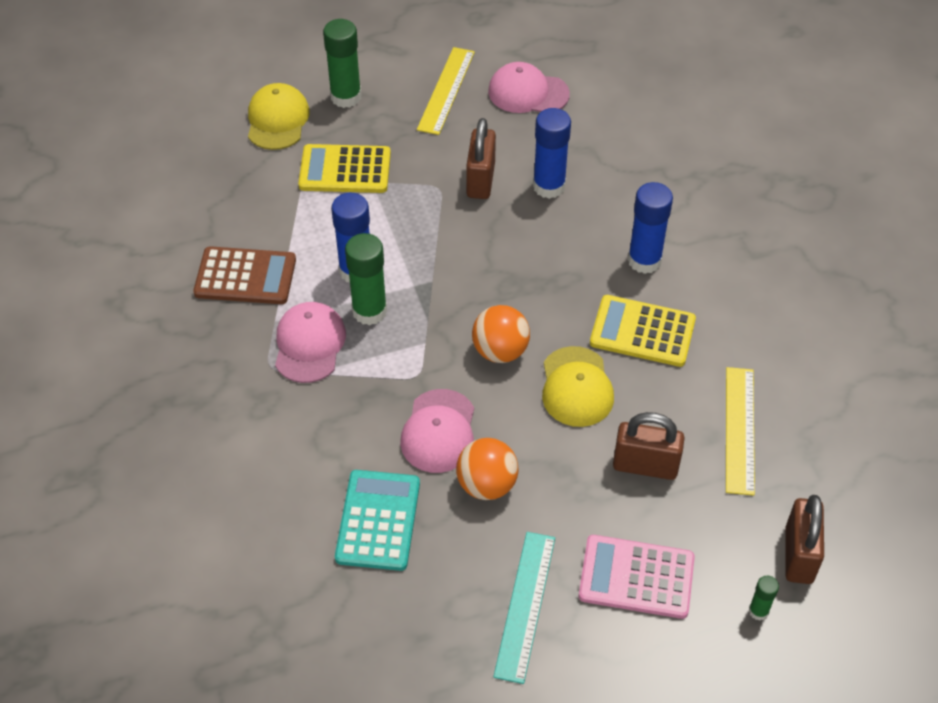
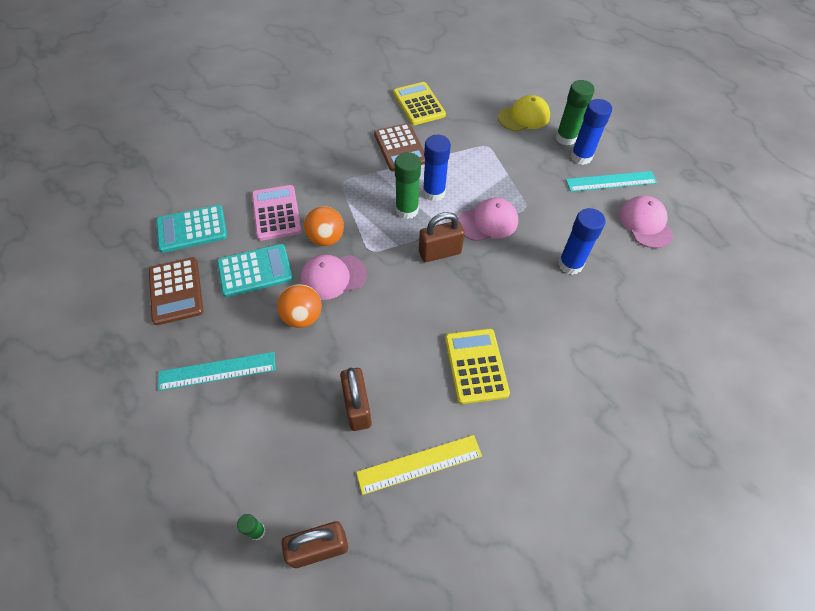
camera: 65 degrees right, 5 degrees up
(249, 585) = (192, 229): none -> turquoise calculator
(309, 344) = (367, 192): pink cap -> pink cap (488, 222)
(345, 170) = (508, 159): yellow calculator -> yellow calculator (418, 104)
(361, 630) = (176, 291): none -> brown calculator
(446, 90) = (611, 181): yellow ruler -> turquoise ruler
(480, 180) = (548, 226): brown padlock -> brown padlock (440, 252)
(500, 351) = (412, 287): orange ball -> orange ball (326, 238)
(576, 387) = (405, 341): yellow cap -> none
(636, 577) = (260, 433): pink calculator -> pink calculator (276, 213)
(644, 260) = (542, 345): blue glue stick -> blue glue stick (581, 157)

